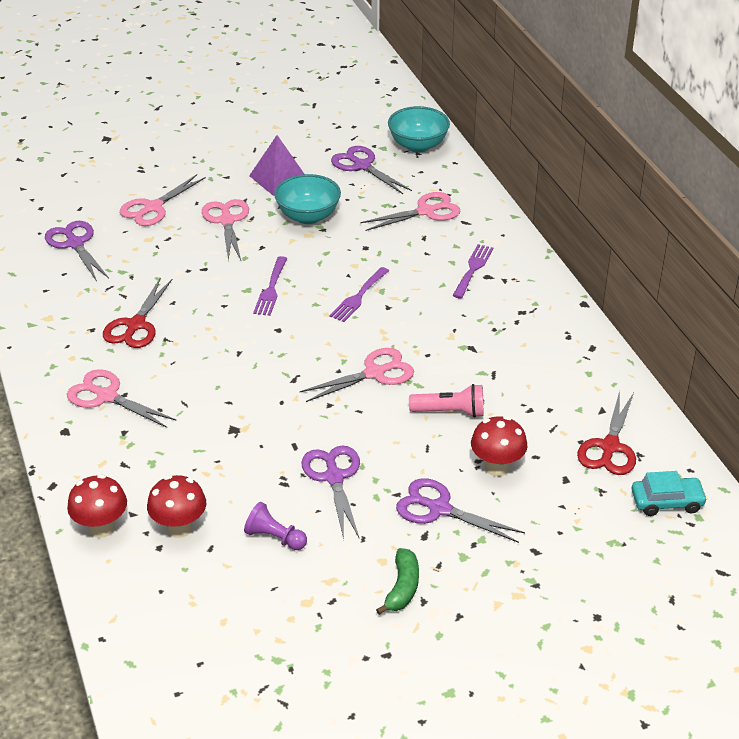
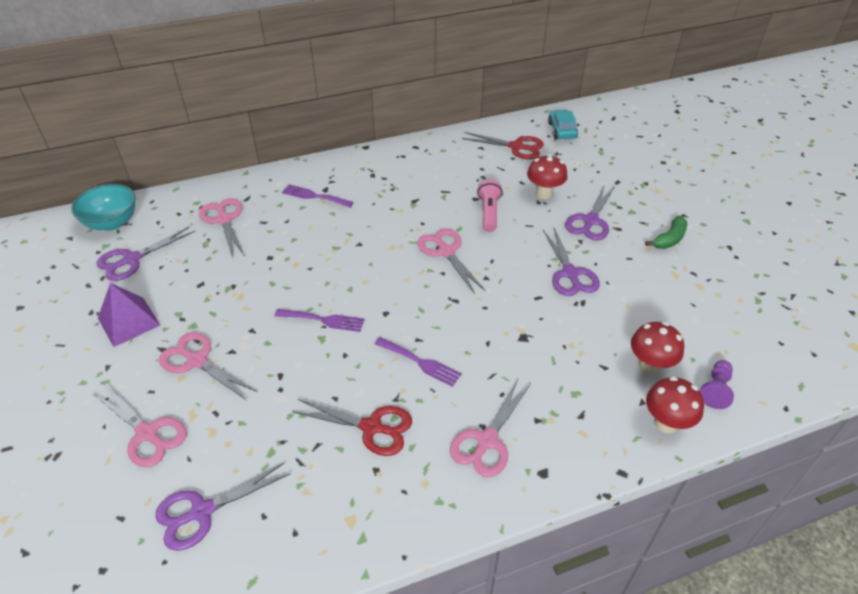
camera: 90 degrees left, 5 degrees up
(227, 221) = (196, 361): pink scissors -> pink scissors turned 45 degrees clockwise
(275, 537) = (643, 305): purple pawn -> purple pawn (715, 390)
(308, 216) = (208, 297): turquoise bowl -> none
(334, 477) = (570, 273): purple scissors -> purple scissors turned 90 degrees counterclockwise
(358, 297) = (343, 261): purple fork -> purple fork (420, 362)
(402, 588) = (669, 239): green banana -> green banana turned 120 degrees clockwise

